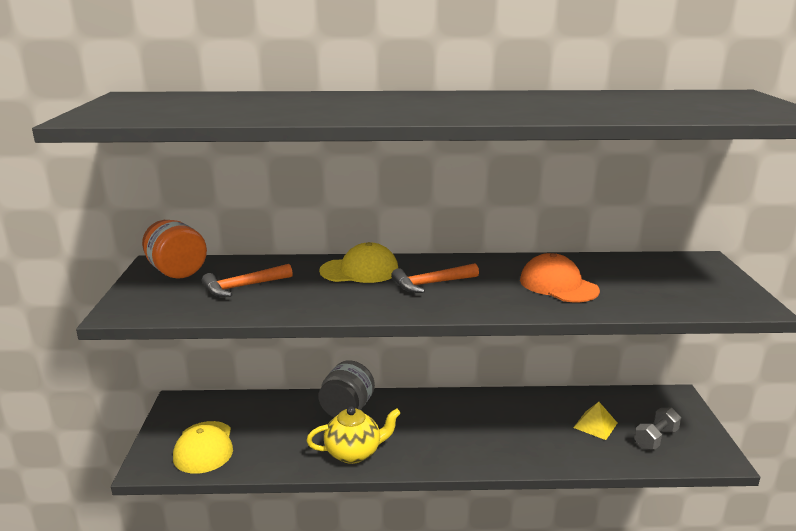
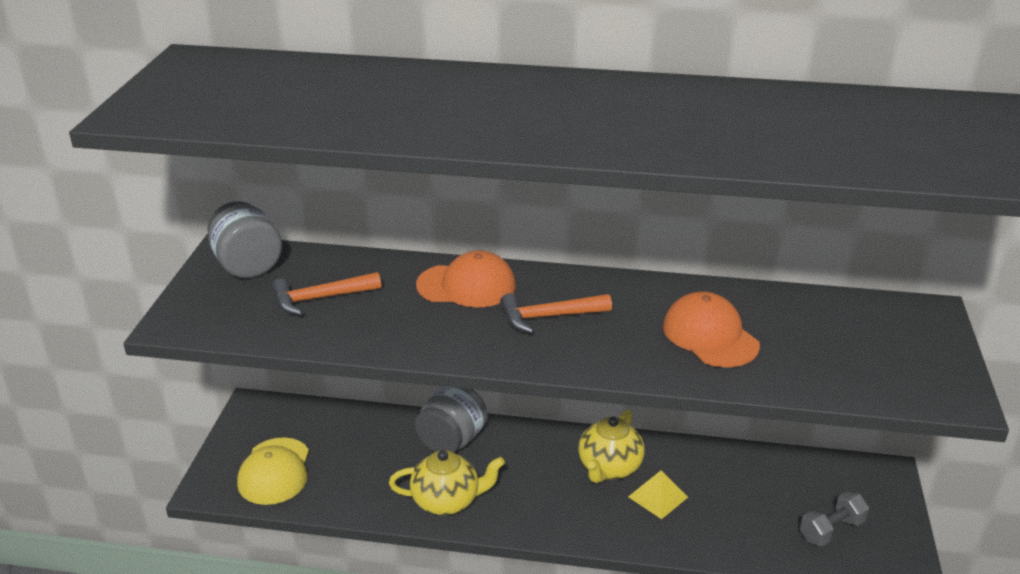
camera: 10 degrees right, 10 degrees up
(177, 271) = (248, 265): orange jar -> grey jar
(359, 270) = (466, 285): yellow cap -> orange cap
(475, 415) = (609, 468): none -> yellow teapot
(595, 425) = (759, 501): yellow pyramid -> yellow pyramid (658, 496)

